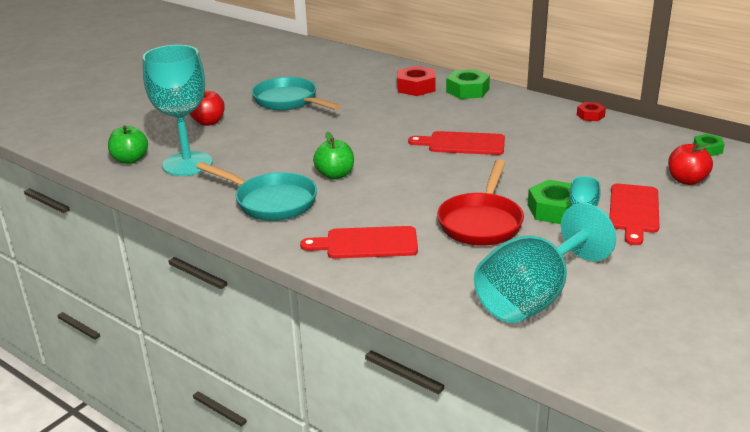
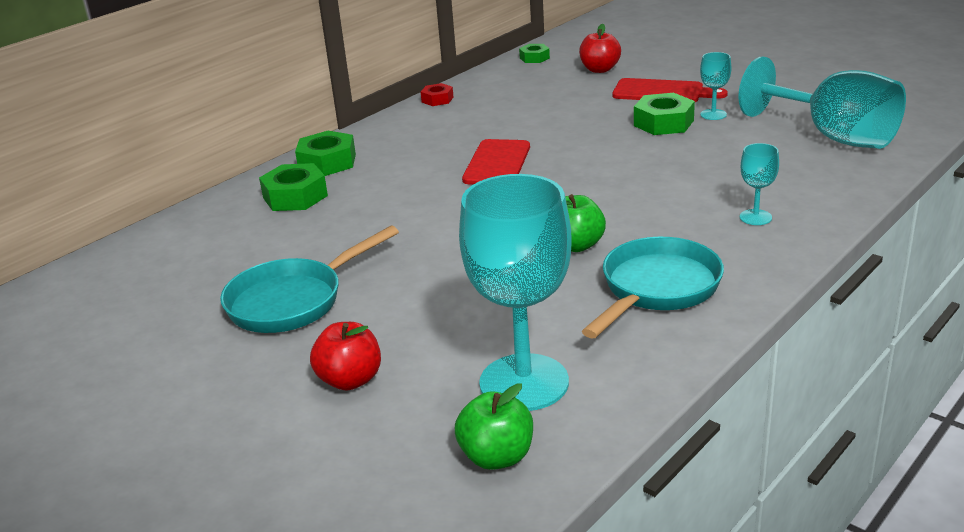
camera: 85 degrees left, 0 degrees up
(366, 243) = (755, 217): red cutting board -> turquoise goblet
(416, 87) = (295, 196): red nut -> green nut
(481, 222) = (695, 157): red pan -> none

